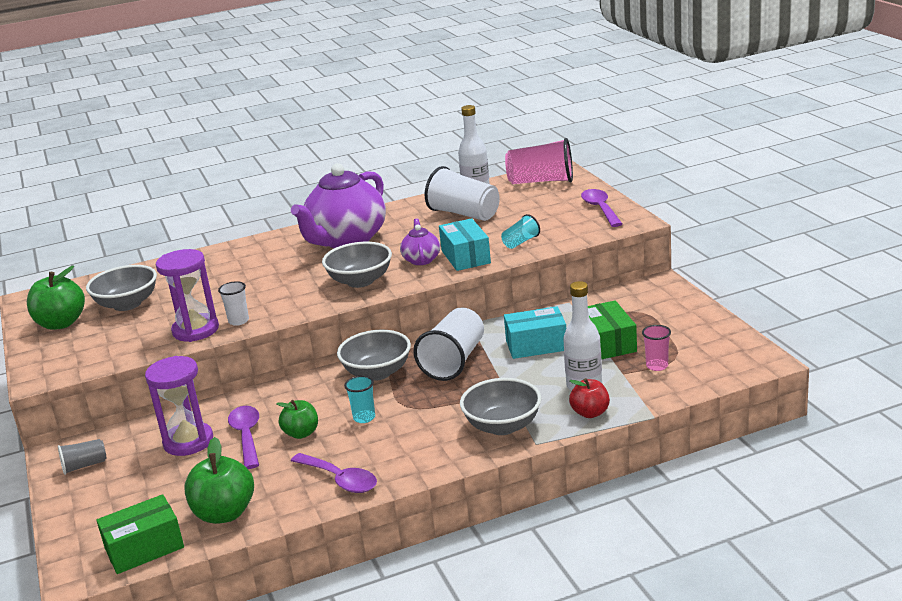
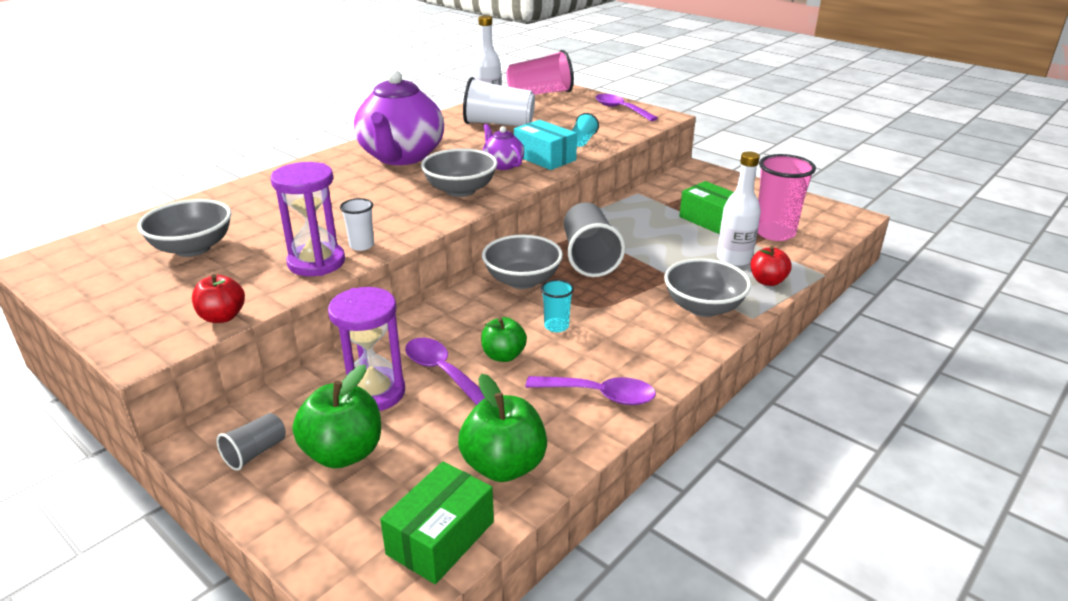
camera: 30 degrees left, 5 degrees up
(61, 323) = (115, 282): green apple -> green apple (343, 453)
(102, 362) = (222, 317): none -> red apple
(454, 361) = (589, 257): white cup -> grey cup
(536, 345) = (650, 232): turquoise box -> none
(657, 366) = (774, 233): pink cup -> pink cup, size x1.97

